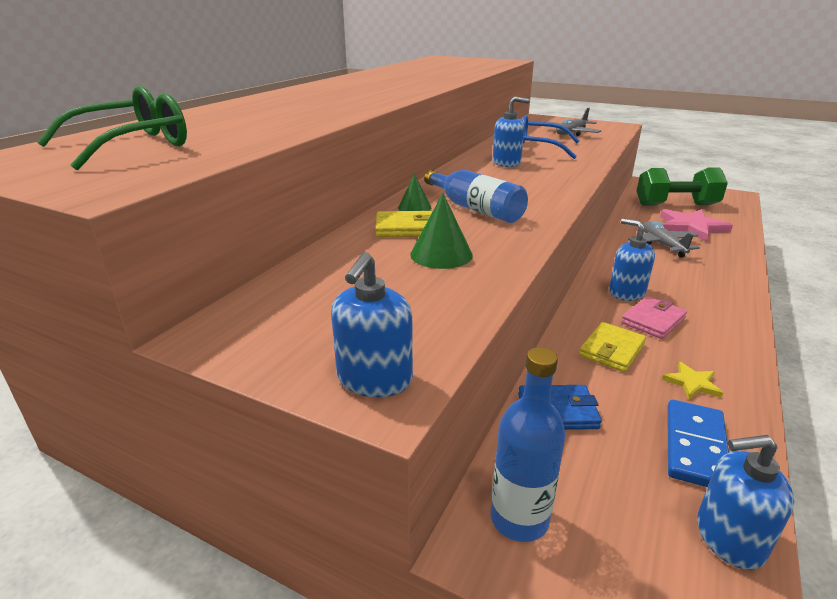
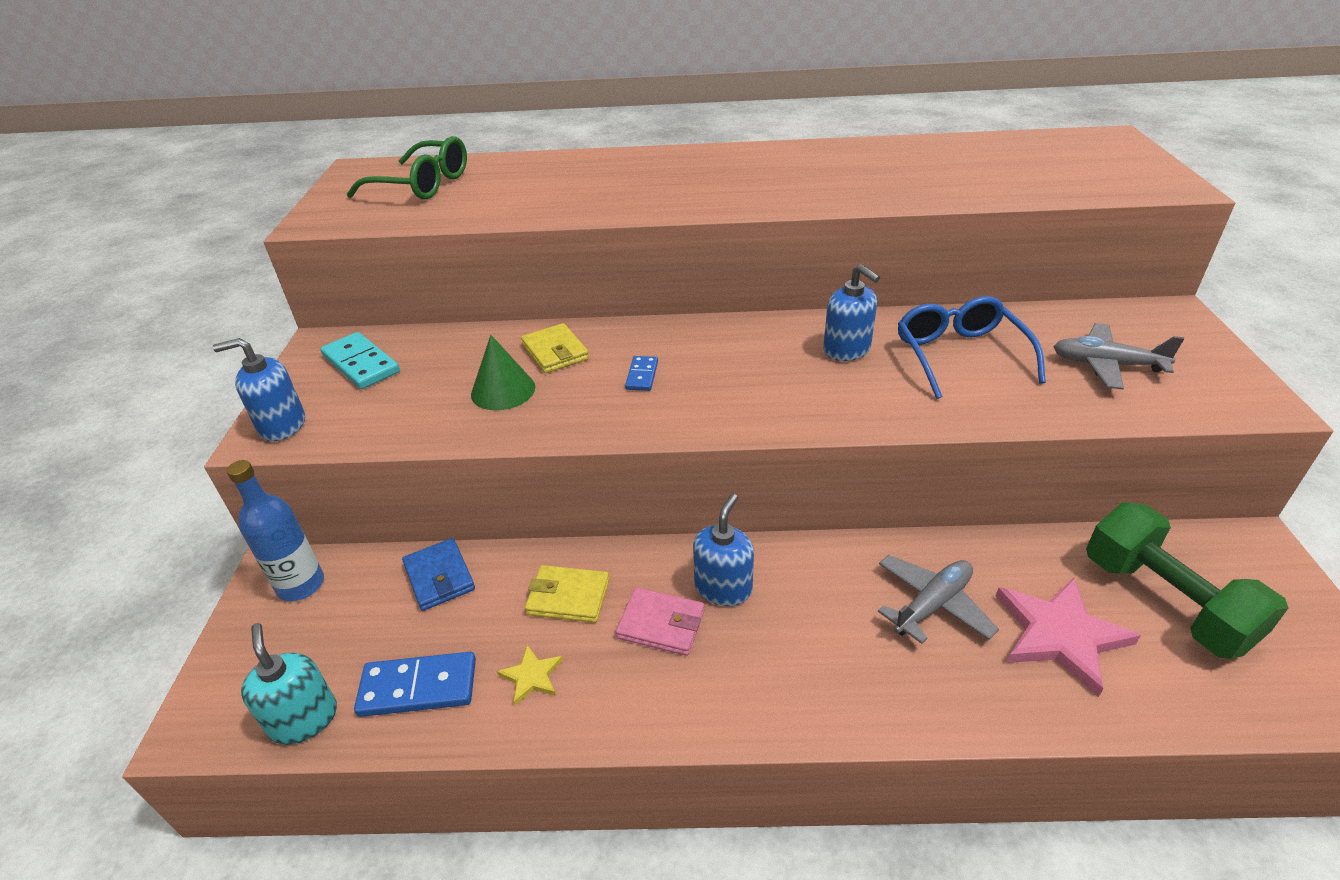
camera: 65 degrees right, 10 degrees up
(299, 314) = (361, 364): none -> turquoise domino
(414, 207) = (617, 339): green cone -> none
(475, 209) = (642, 375): blue bottle -> blue domino
(728, 538) = (304, 719): blue soap dispenser -> turquoise soap dispenser

